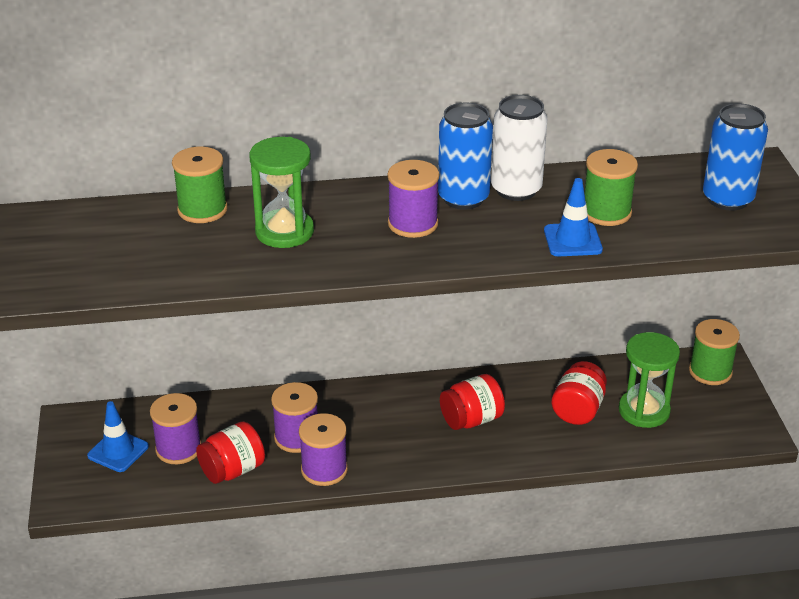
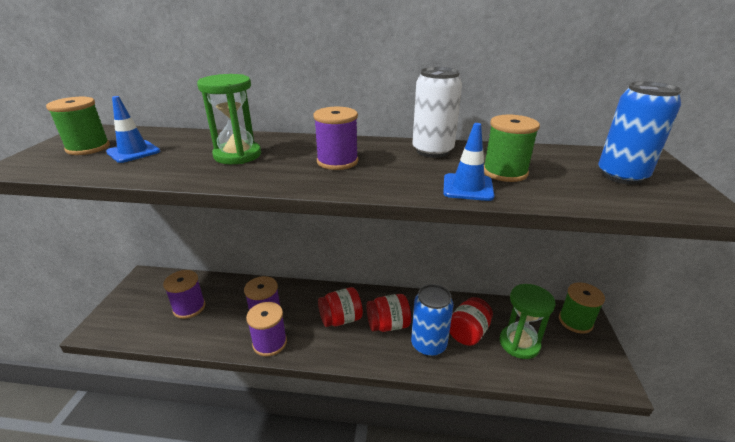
camera: 15 degrees right, 5 degrees down
(118, 451) = (153, 302): blue traffic cone -> blue traffic cone (133, 152)
(202, 210) = (197, 138): green spool -> green spool (88, 148)
(233, 470) = (211, 330): red jar -> red jar (341, 319)
(463, 198) = (388, 151): blue can -> blue can (428, 345)

